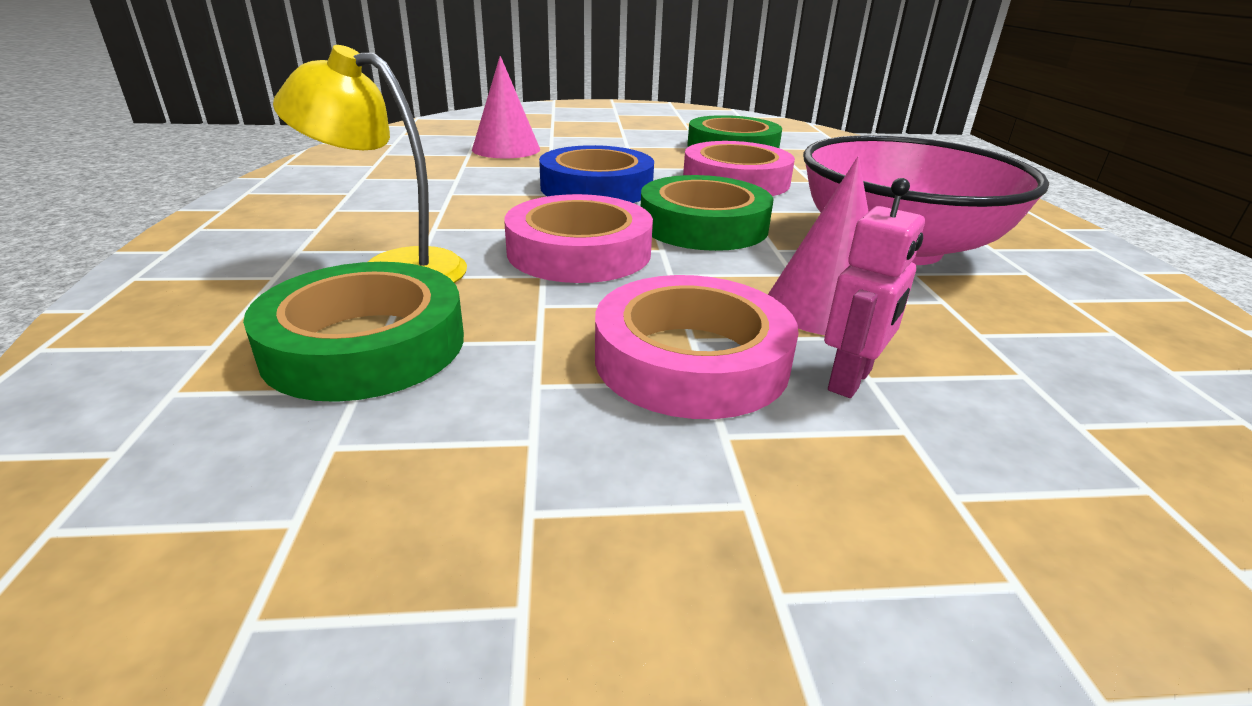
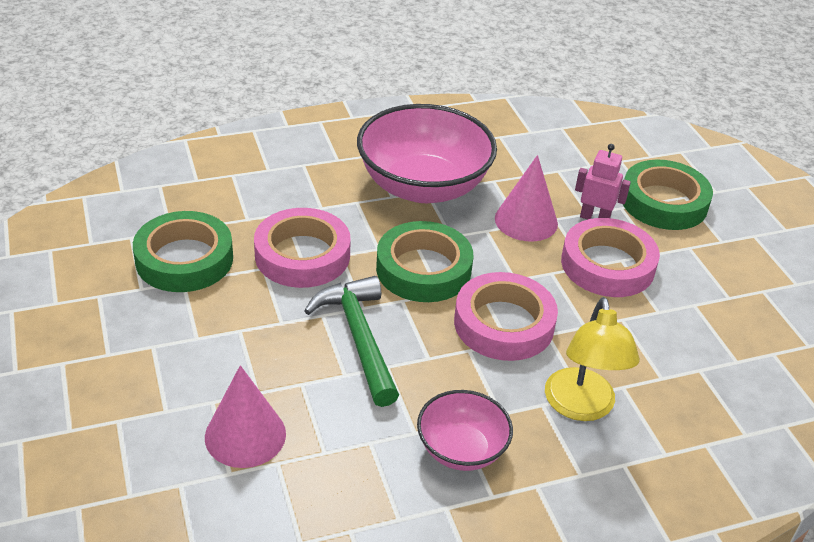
camera: 105 degrees left, 10 degrees up
(365, 344) = (667, 382): green tape -> green tape (664, 202)
(406, 205) = (461, 449): none -> pink bowl
(596, 187) = (359, 337): blue tape -> green hammer

